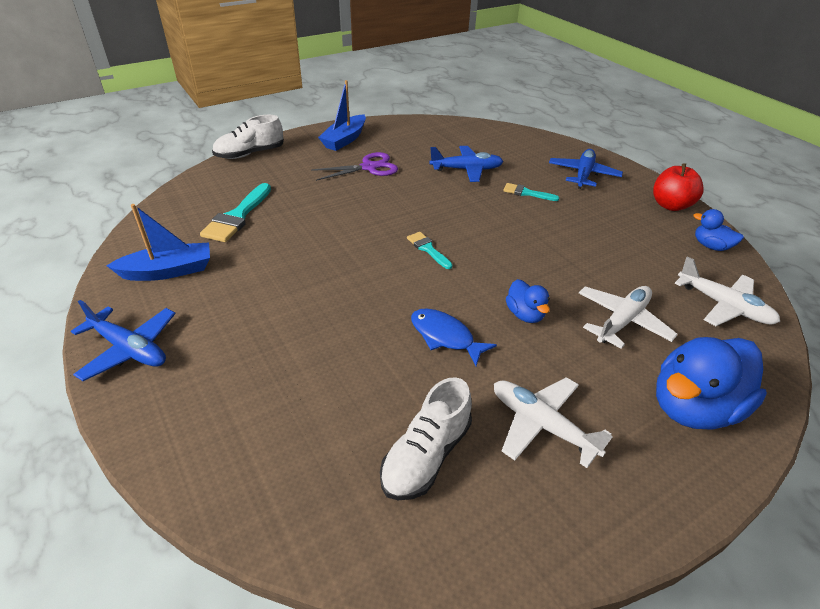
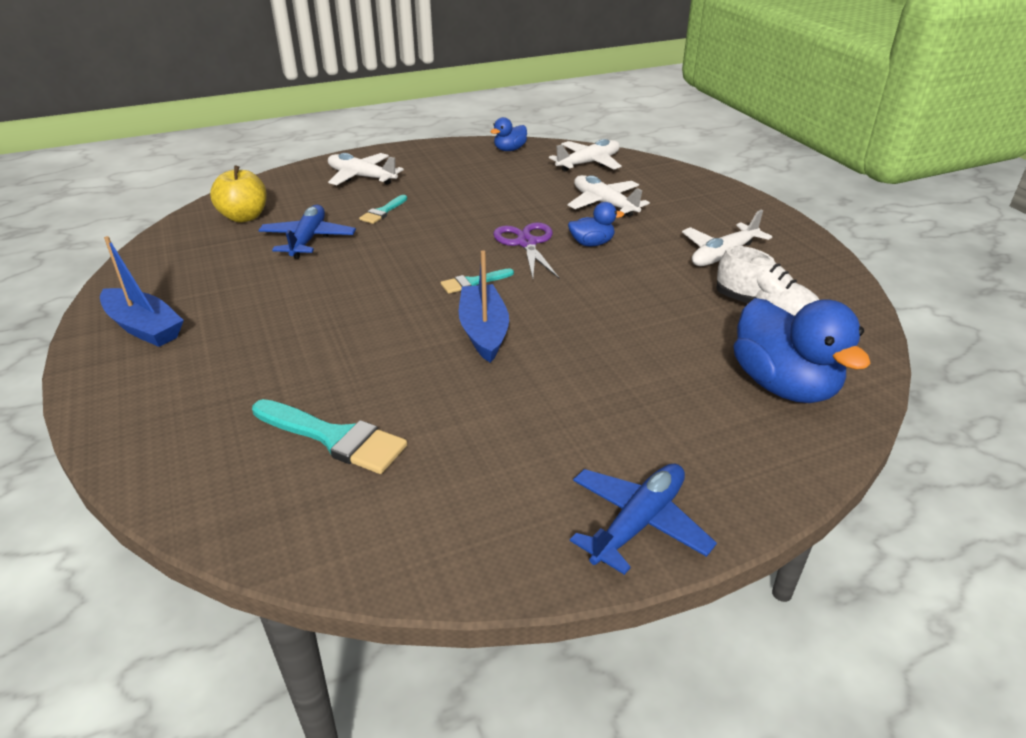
camera: 80 degrees left, 5 degrees down
(168, 271) = (464, 504): blue boat -> blue boat (483, 332)
(250, 154) = (115, 433): white shoe -> none
(369, 167) = (253, 310): purple scissors -> purple scissors (526, 243)
(445, 336) = (621, 287): blue fish -> none
(488, 141) = (244, 217): none -> yellow apple
(583, 175) = (361, 177): blue plane -> white plane
(670, 205) = (440, 151): red apple -> none
(693, 407) = (698, 198): blue duck -> blue duck (783, 385)

